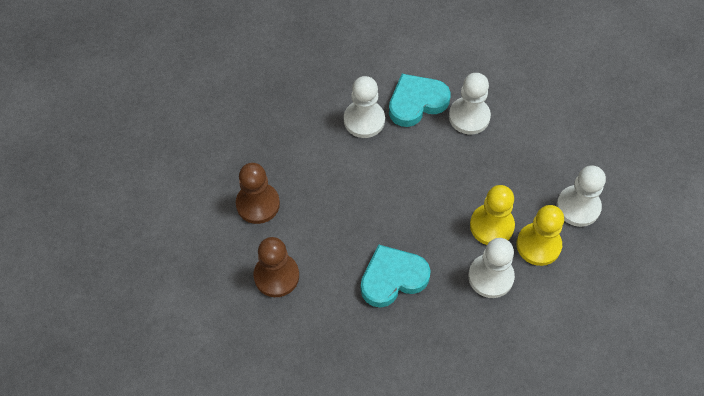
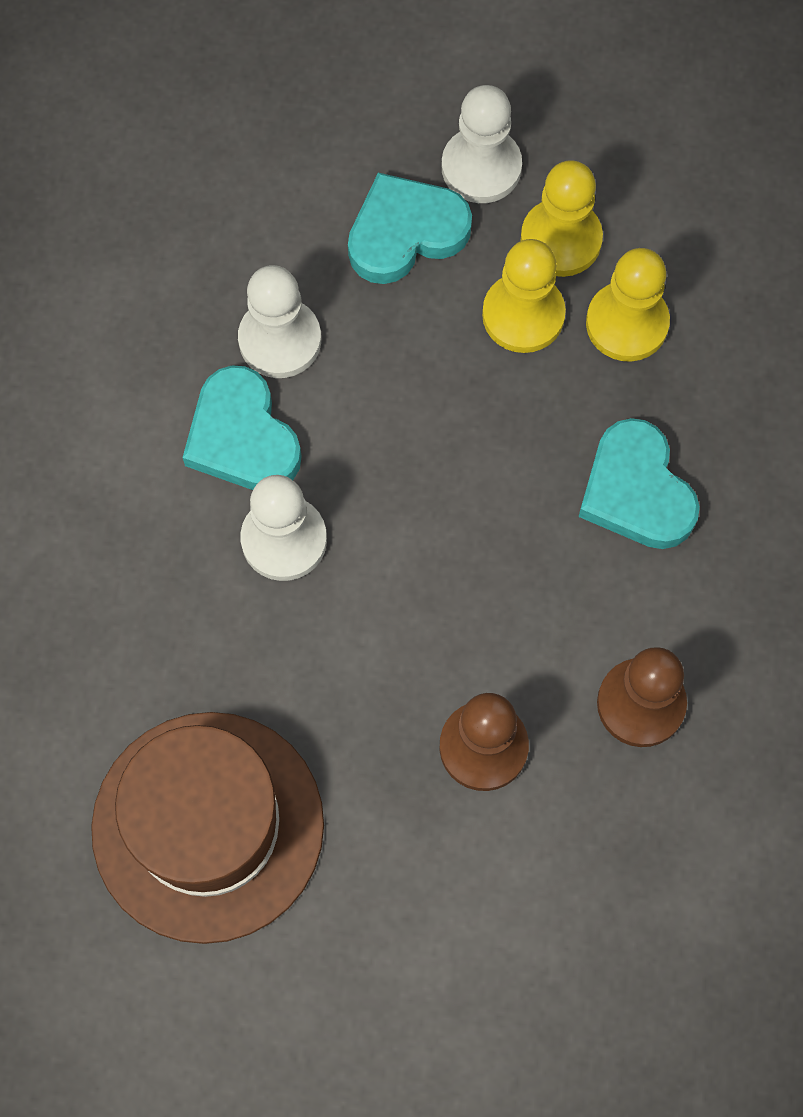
camera: 90 degrees left, 10 degrees up
(227, 93) = (208, 826): none -> brown hat
(490, 277) = (627, 323): white pawn -> yellow pawn
(534, 171) = (405, 233): none -> turquoise heart

